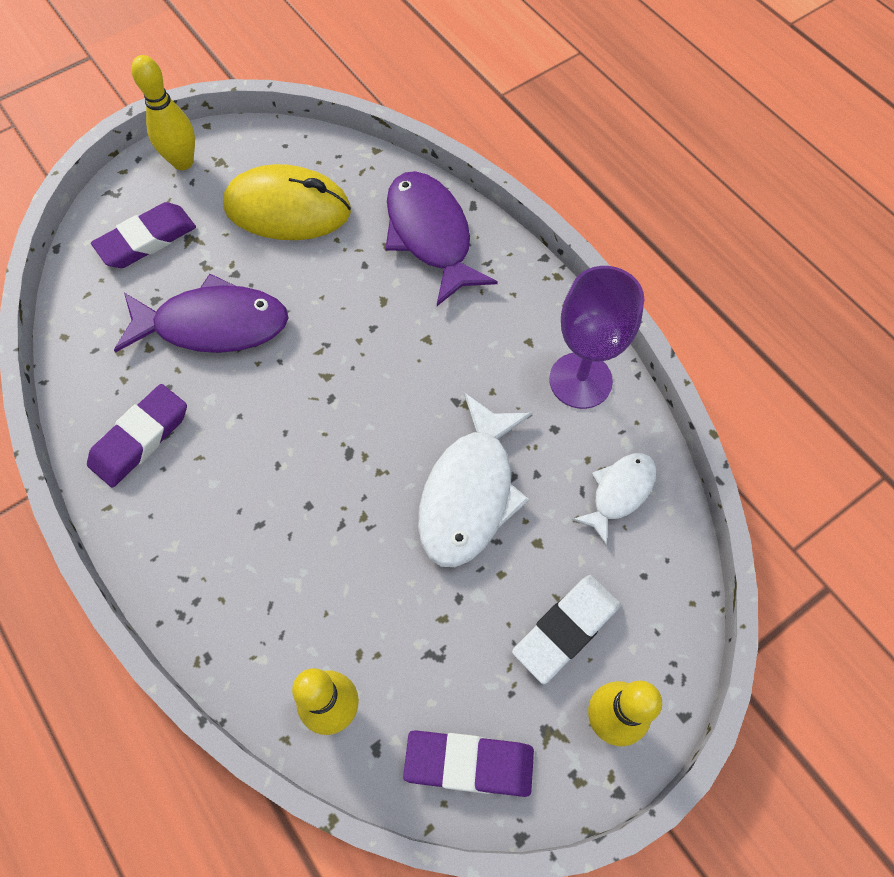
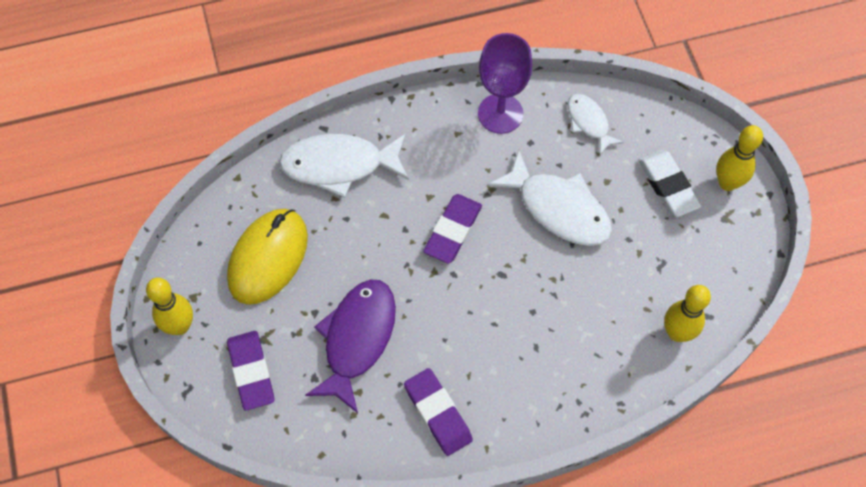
camera: 70 degrees left, 0 degrees up
(430, 235) = (339, 165): purple fish -> white fish
(469, 763) = (732, 266): purple eraser -> purple eraser (452, 231)

